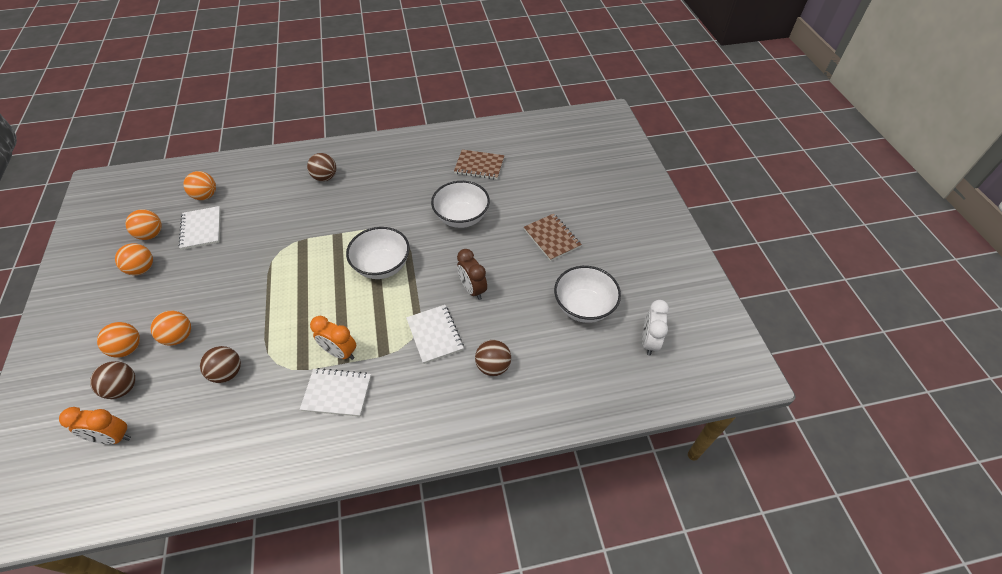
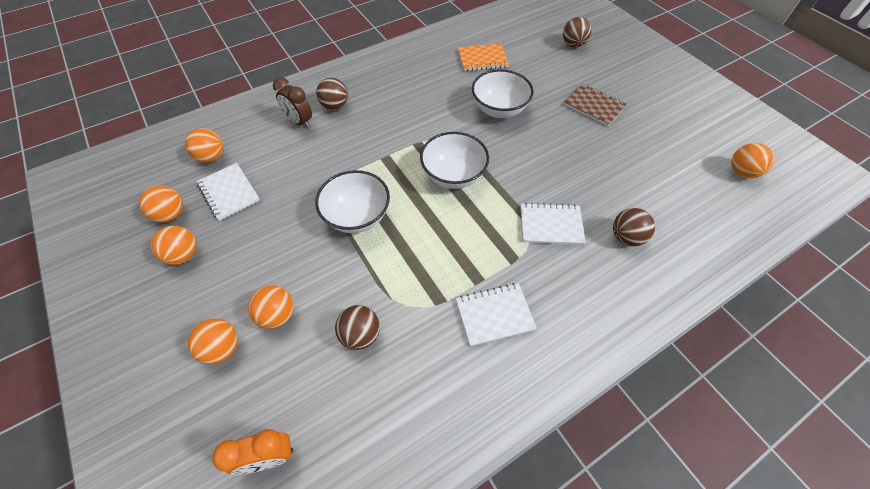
camera: 20 degrees left, 5 degrees up
(123, 388) = (245, 395): brown ball -> brown ball (573, 44)
(340, 352) = (469, 272): orange clock -> none
(434, 335) = (551, 225): white notebook -> white notebook turned 45 degrees counterclockwise
(472, 289) = (556, 172): brown clock -> brown clock (299, 122)
(479, 166) = (482, 59): brown notebook -> orange notebook
(584, 307) = (666, 158): white bowl -> white bowl (357, 216)
(649, 342) = (741, 172): white clock -> orange ball

